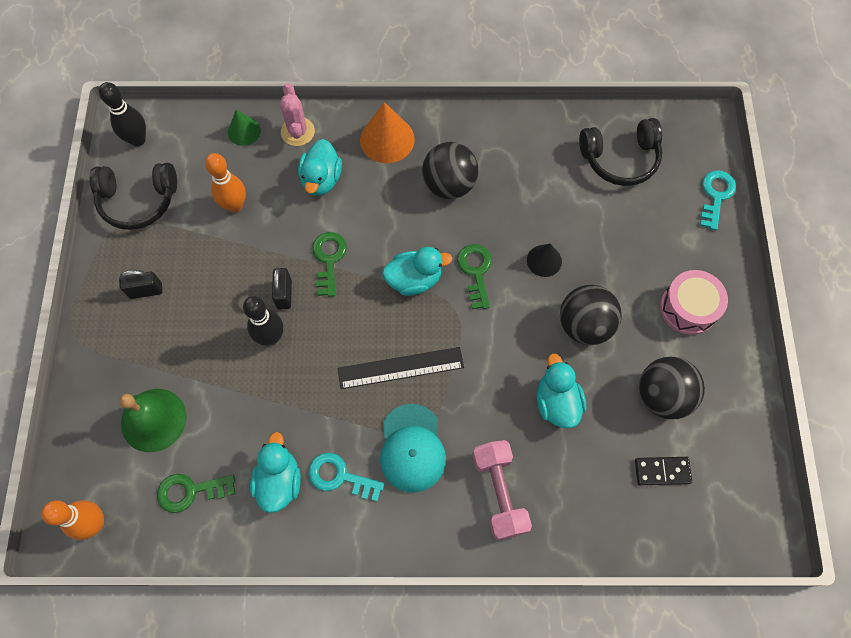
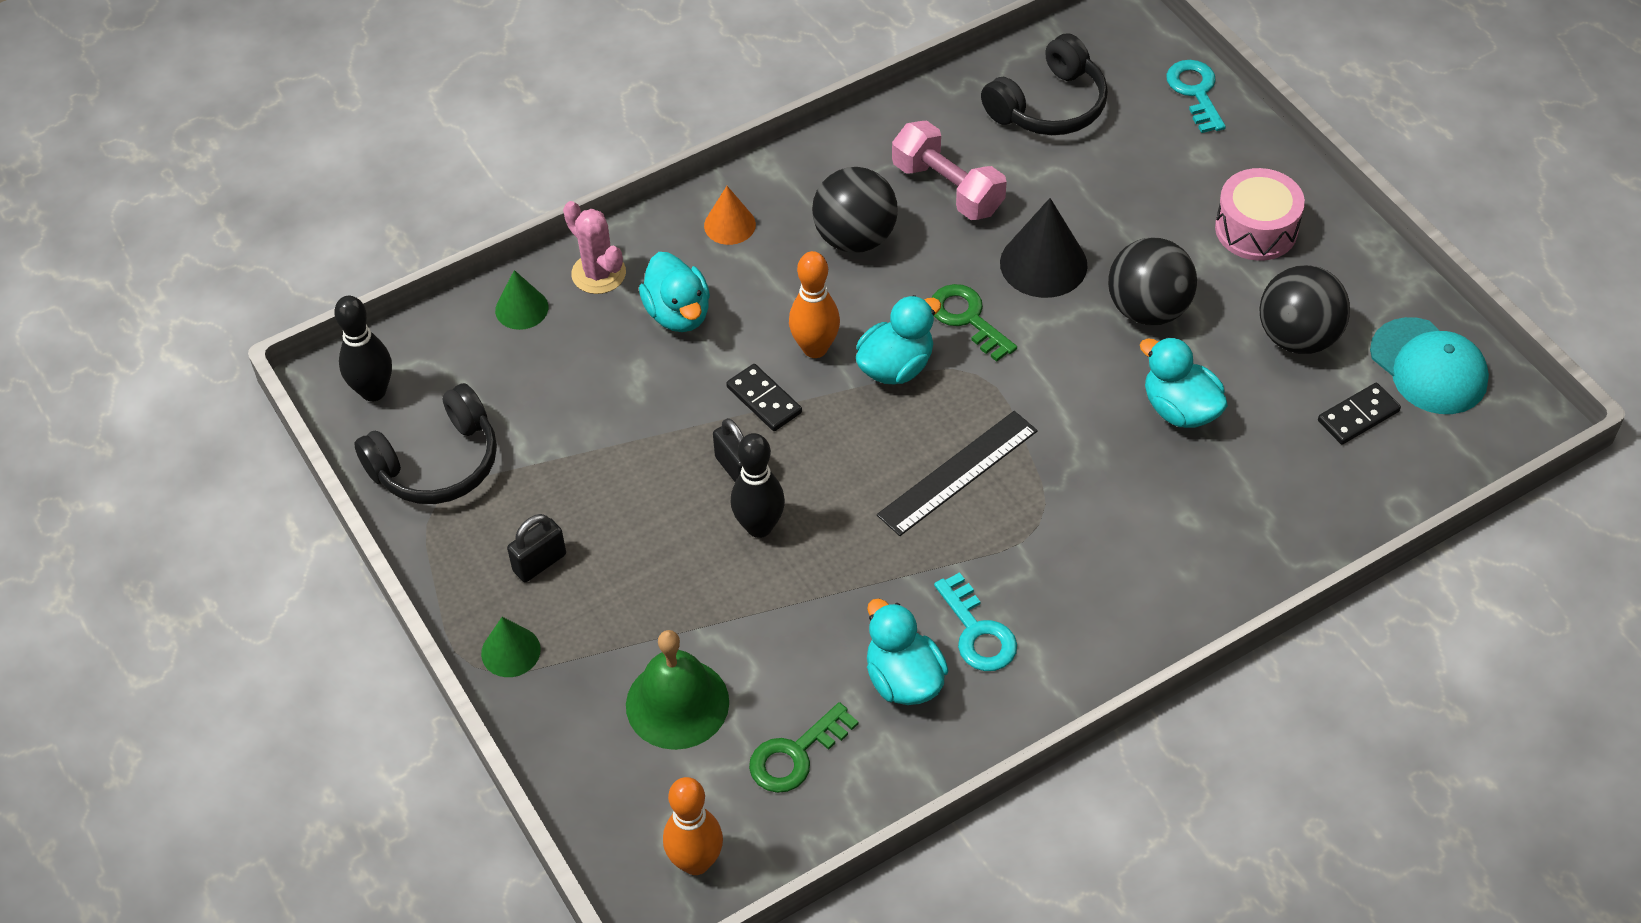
camera: 30 degrees left, 15 degrees down
(95, 335) = (510, 651): none -> green cone
(235, 205) = (582, 401): orange bowling pin -> orange bowling pin (815, 348)
(329, 259) = (764, 400): green key -> black domino
(340, 476) = (977, 632): turquoise key -> turquoise key turned 105 degrees counterclockwise
(387, 139) = (729, 225): orange cone -> orange cone, size x0.60
(412, 448) = (1043, 552): turquoise cap -> turquoise cap (1428, 366)
(499, 492) = (1187, 541): pink dumbbell -> pink dumbbell (947, 188)
(544, 260) = (1043, 264): black cone -> black cone, size x1.66

